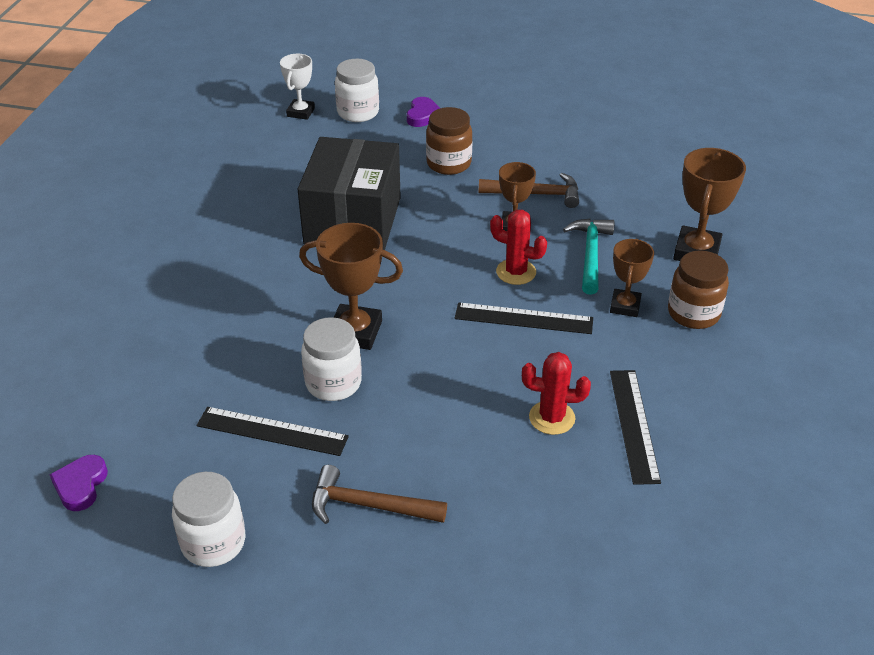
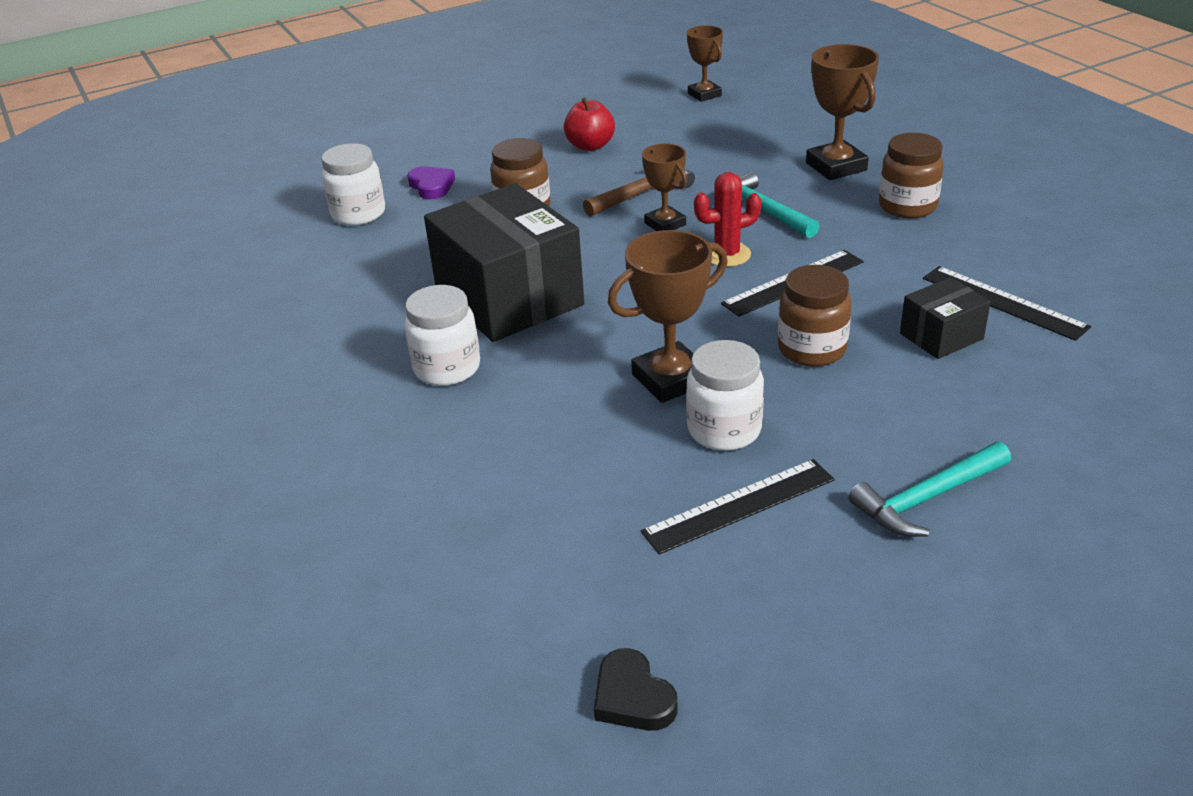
camera: 40 degrees left, 5 degrees down
(80, 485) = (632, 697): purple heart -> black heart
(213, 542) = (855, 635): white jar -> white jar (447, 368)
(300, 112) = (293, 242): white trophy -> none
(369, 506) = (927, 498): brown hammer -> turquoise hammer
(460, 370) = (812, 349): none -> brown jar
(552, 418) = (941, 336): red cactus -> black box
(559, 139) = (590, 146): none -> red apple
(625, 306) = (852, 230): brown trophy -> brown trophy (704, 94)

